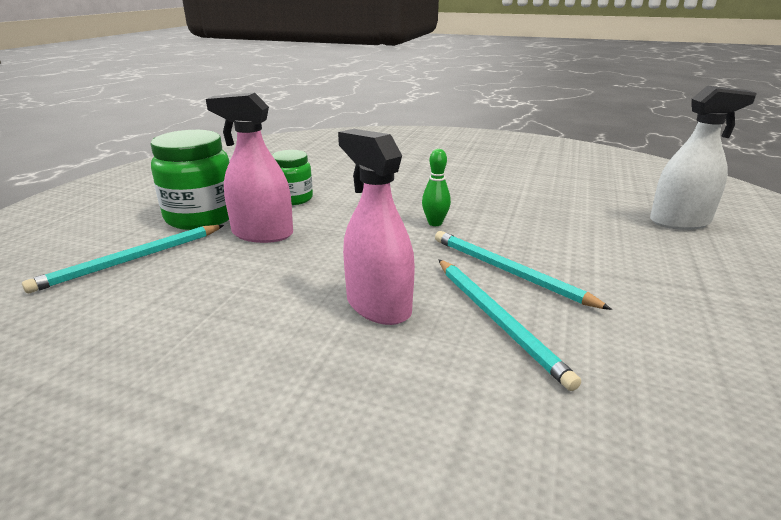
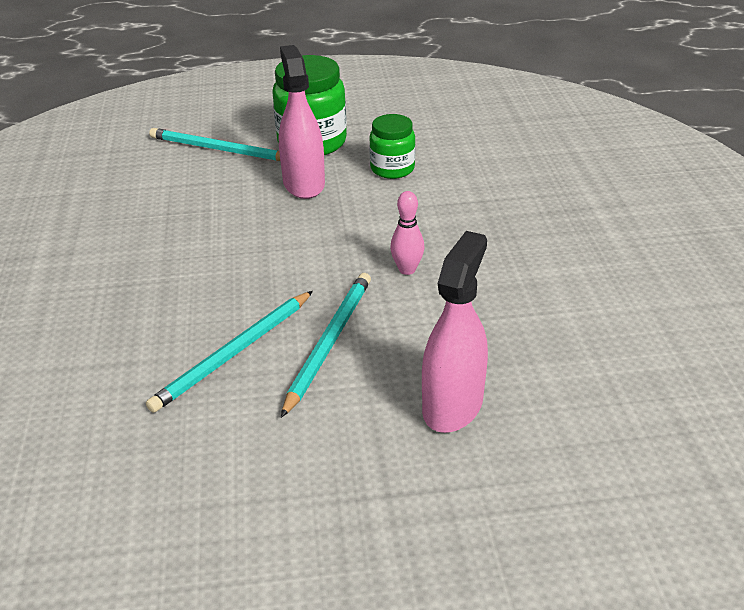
camera: 65 degrees right, 10 degrees up
(378, 306) = (220, 284): pink spray bottle -> pink spray bottle (452, 405)
(435, 223) = (407, 269): green bowling pin -> pink bowling pin
(679, 222) = (588, 471): white spray bottle -> none

